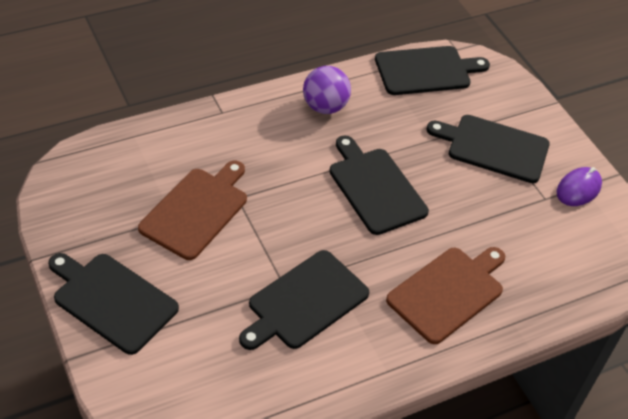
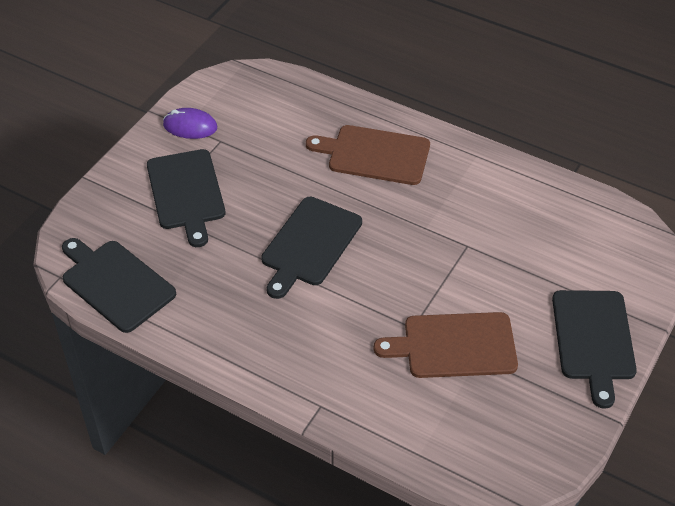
camera: 120 degrees left, 0 degrees up
(304, 302) = (468, 226): black cutting board -> none
(325, 107) = (239, 331): purple ball -> none

